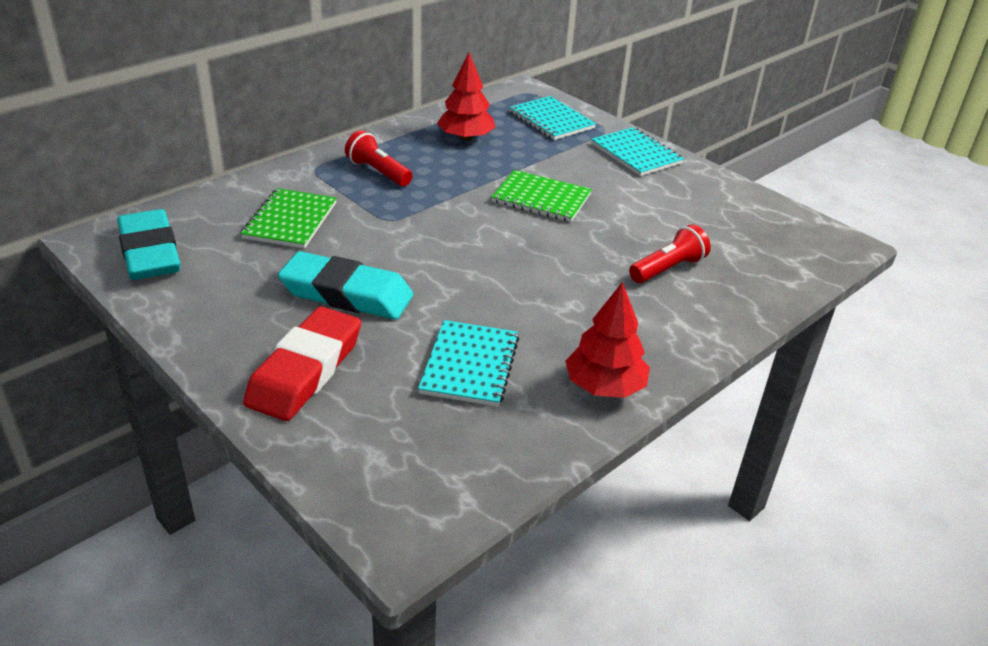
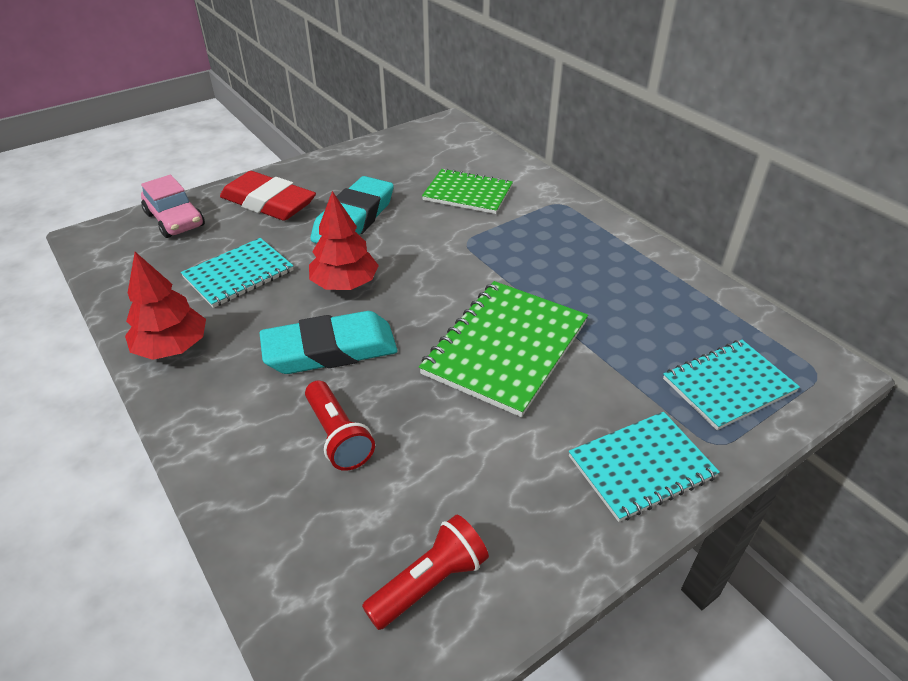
camera: 100 degrees right, 5 degrees up
(150, 252) = (428, 142): turquoise eraser -> turquoise eraser (330, 350)
(351, 455) = (175, 220): none -> pink car
(378, 172) = (557, 238): red flashlight -> red flashlight (429, 583)
(466, 138) = (649, 301): red tree -> red tree (345, 284)
(469, 365) = (238, 274): turquoise notebook -> turquoise notebook turned 60 degrees counterclockwise
(541, 198) = (506, 348): green notebook -> green notebook, size x1.51

